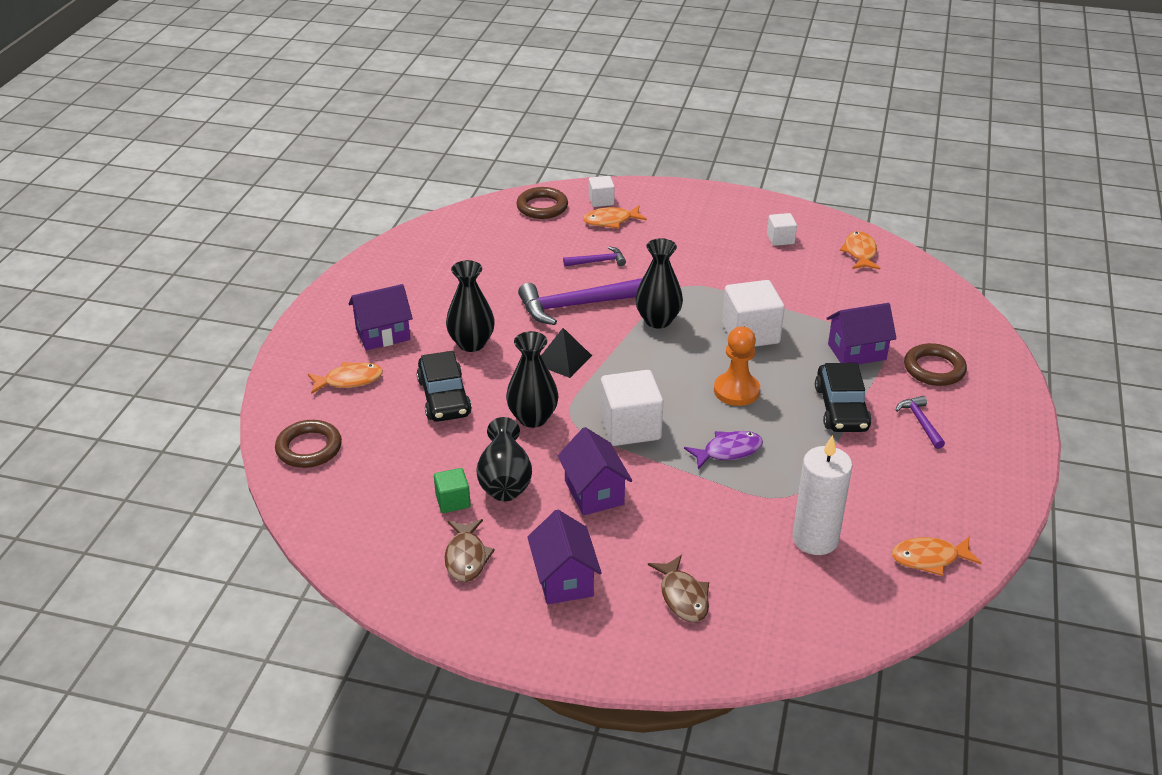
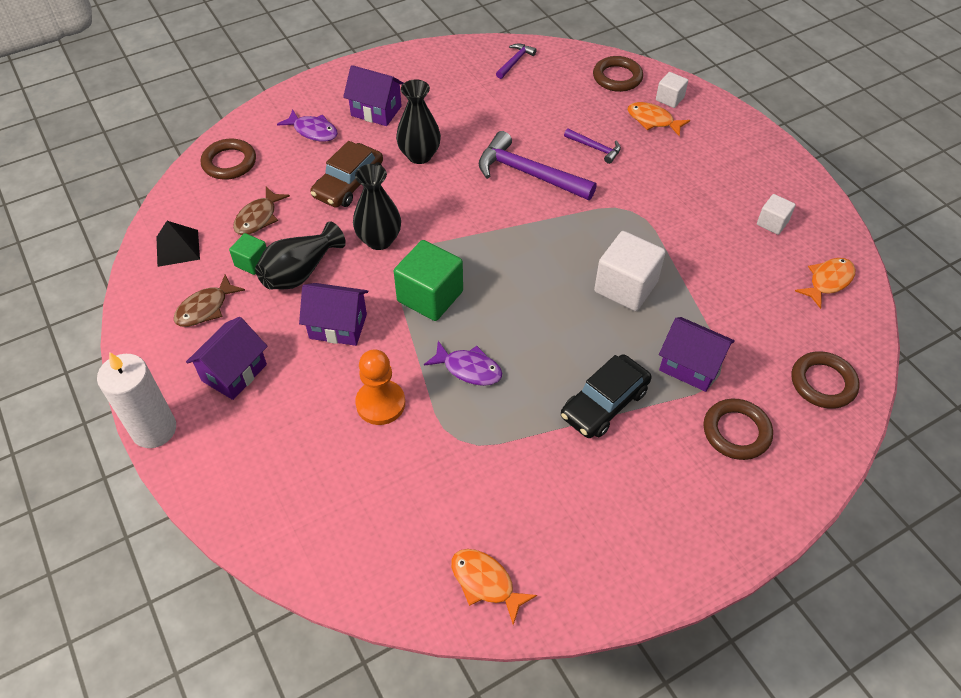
camera: 45 degrees right, 15 degrees up
(349, 380) = (313, 131): orange fish -> purple fish
(444, 397) = (348, 184): black car -> brown car
(563, 359) = (460, 210): black pyramid -> black pyramid (177, 248)
(594, 493) = (338, 326): purple house -> purple house turned 75 degrees clockwise
(630, 427) = (430, 296): white cube -> green cube
(658, 320) = (570, 226): black vase -> none
(683, 596) = (282, 450): brown fish -> brown fish (258, 218)
(736, 391) = (545, 326): orange pawn -> orange pawn (380, 403)
(815, 539) = (427, 489): white candle -> white candle (154, 429)
(920, 422) = (652, 467): purple hammer -> purple hammer (515, 61)
(938, 310) = (823, 383): none -> brown ring

